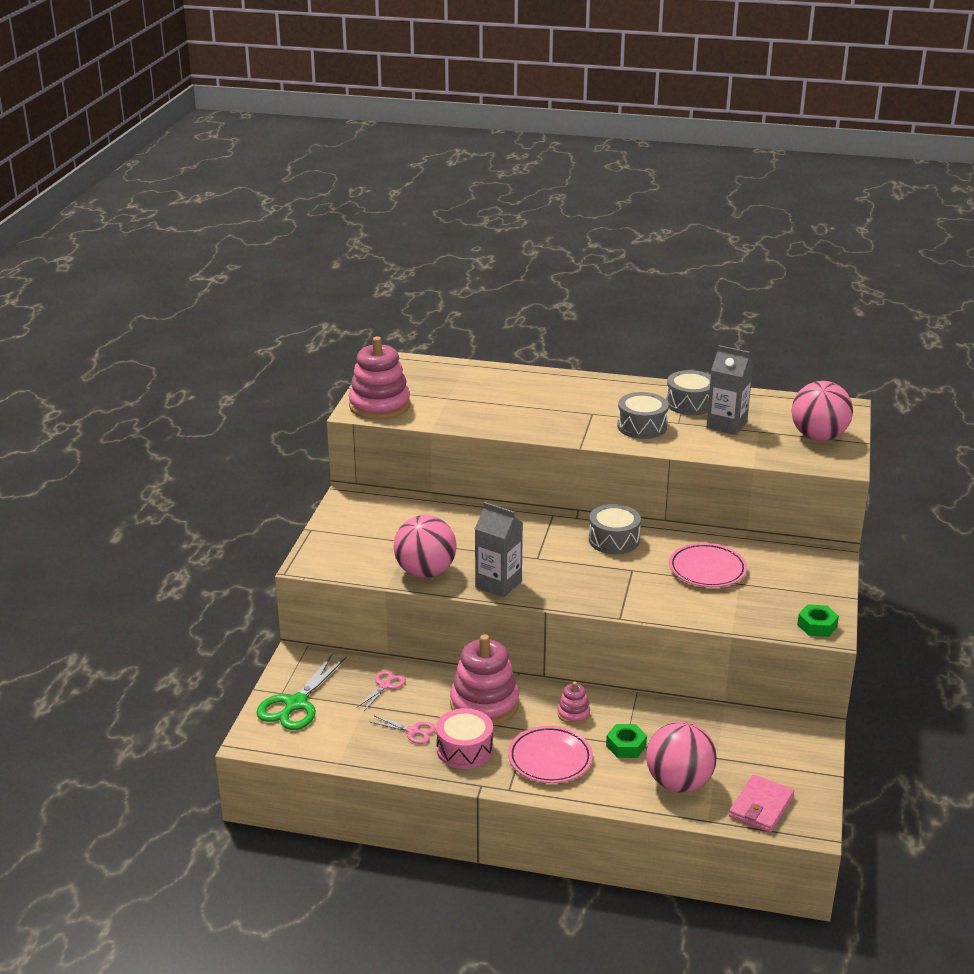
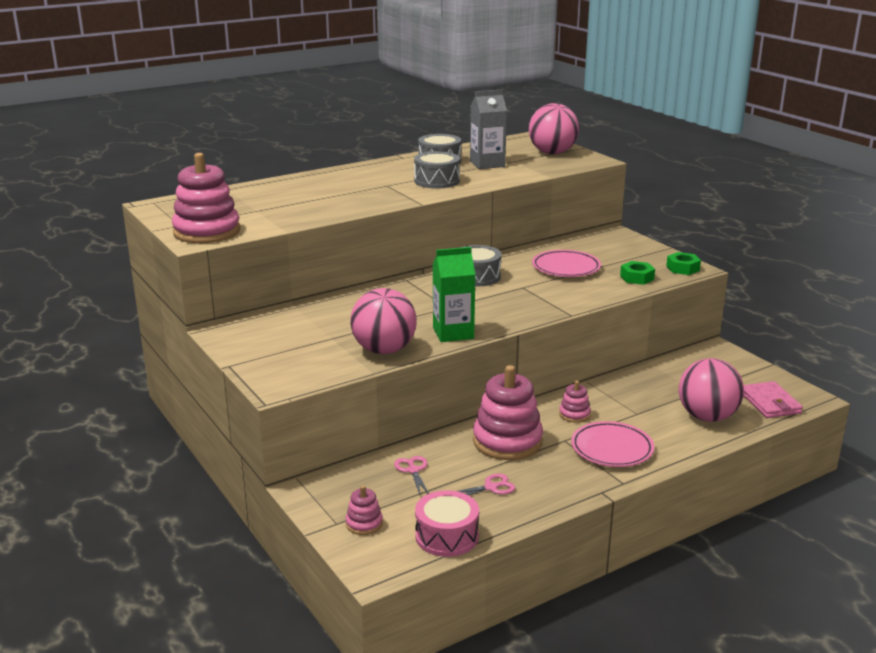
camera: 45 degrees left, 5 degrees down
(296, 704) = (364, 524): green scissors -> pink stacking toy
(464, 749) = (548, 477): pink drum -> pink drum (447, 536)
(498, 584) = (453, 333): grey carton -> green carton
(626, 746) = (640, 414): green nut -> green nut (637, 278)

